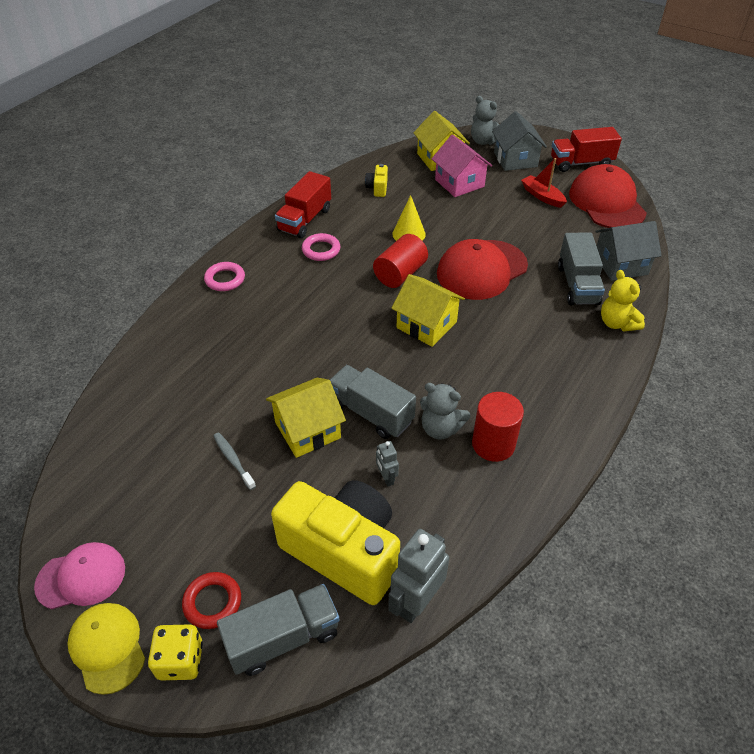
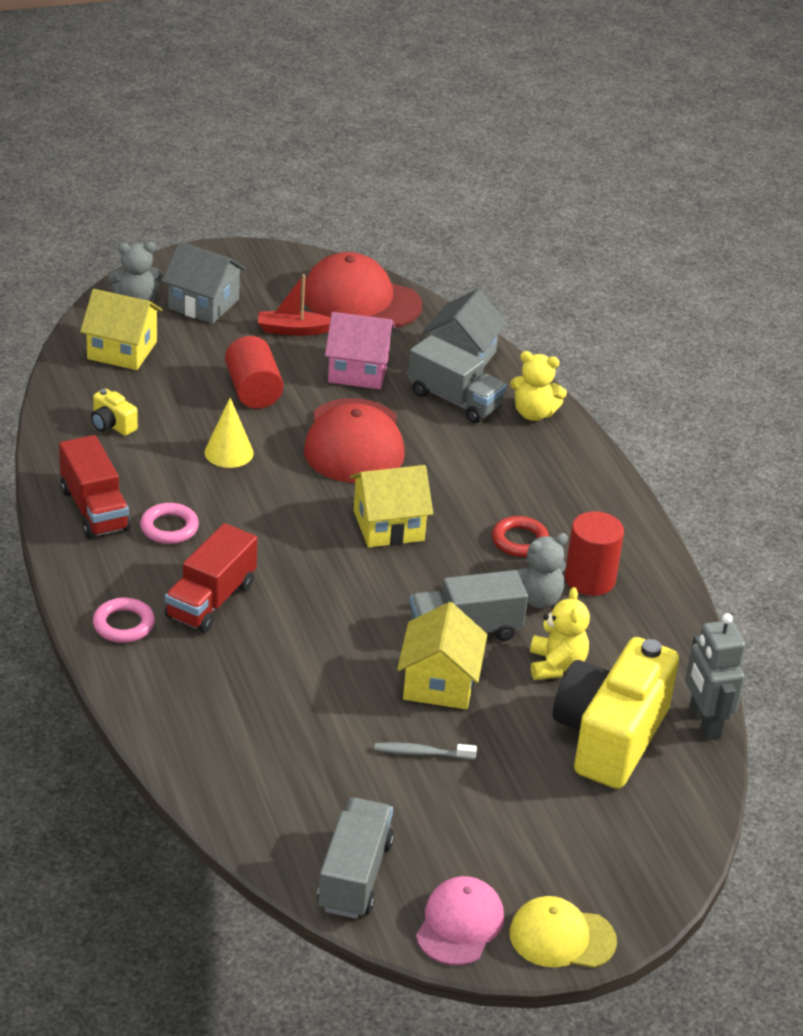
camera: 55 degrees left, 10 degrees down
(180, 660) = (622, 894): yellow dice -> none
(212, 602) = (580, 846): red ring -> red ring (519, 541)
(283, 638) = (661, 820): grey truck -> grey truck (354, 876)
(343, 551) = (609, 737): yellow camera -> yellow camera turned 45 degrees counterclockwise
(386, 478) = (556, 665): grey robot -> yellow teddy bear
(400, 274) = (288, 497): red cylinder -> red cylinder (253, 391)
(459, 183) = (189, 366): pink house -> pink house (358, 371)
(581, 163) = (274, 270): red truck -> red truck (211, 600)

